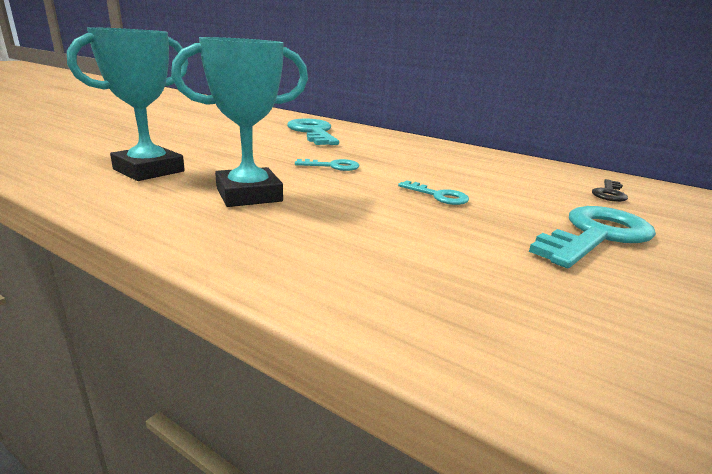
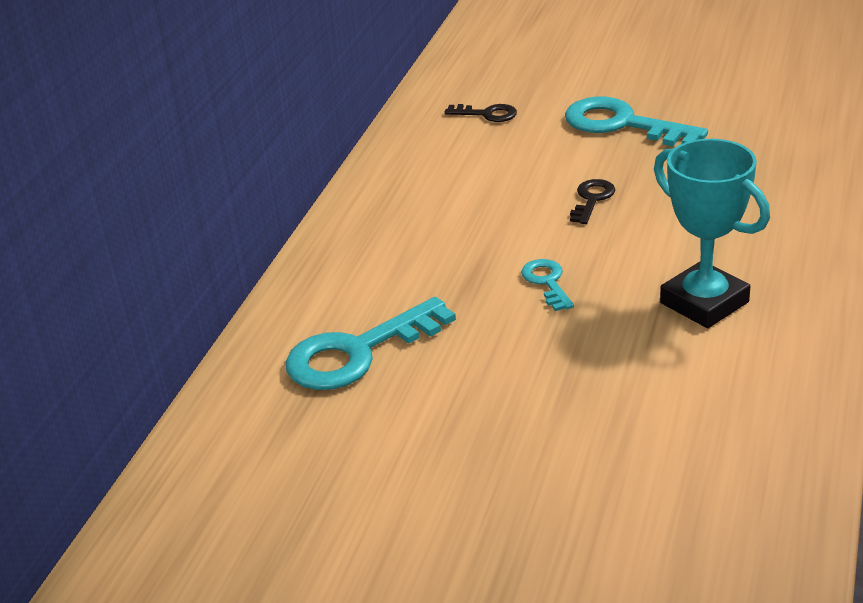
camera: 100 degrees left, 10 degrees up
(149, 170) = (701, 404): turquoise trophy -> none
(438, 196) = (592, 199): turquoise key -> black key

